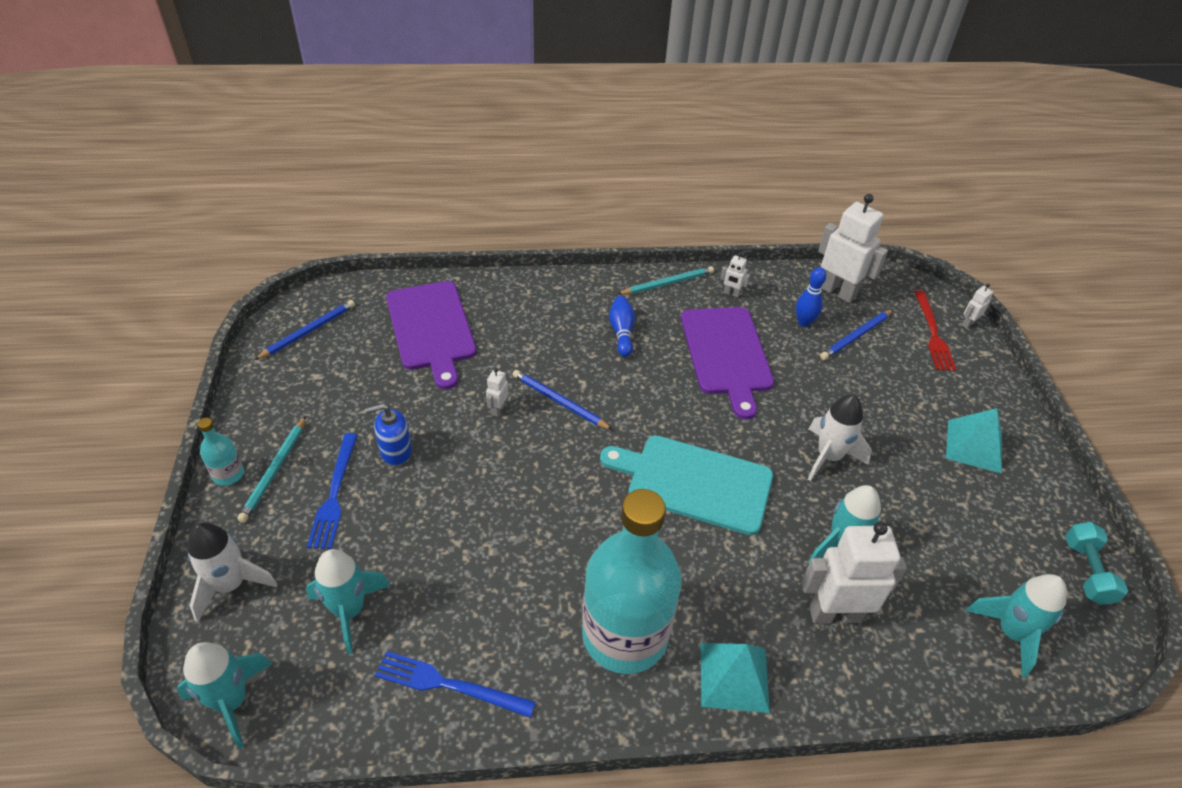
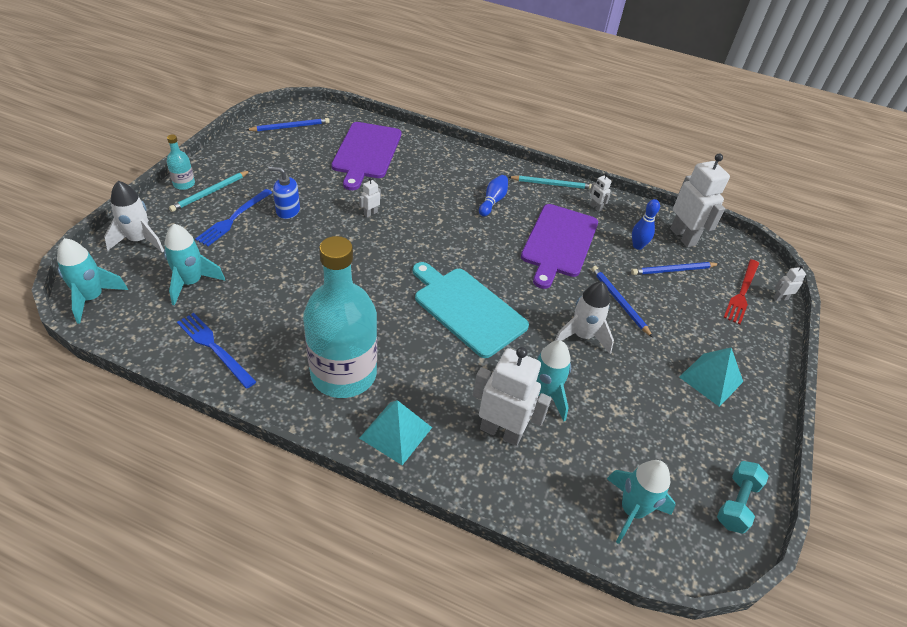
camera: 25 degrees right, 0 degrees up
(559, 402) = (414, 225): blue pencil -> blue pencil (619, 302)

